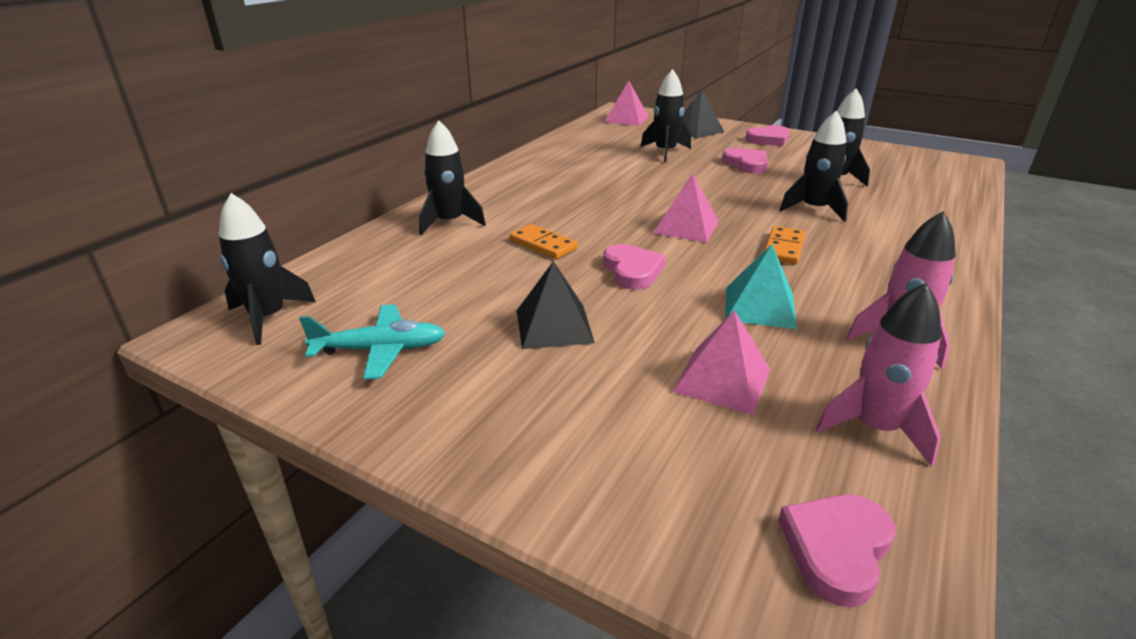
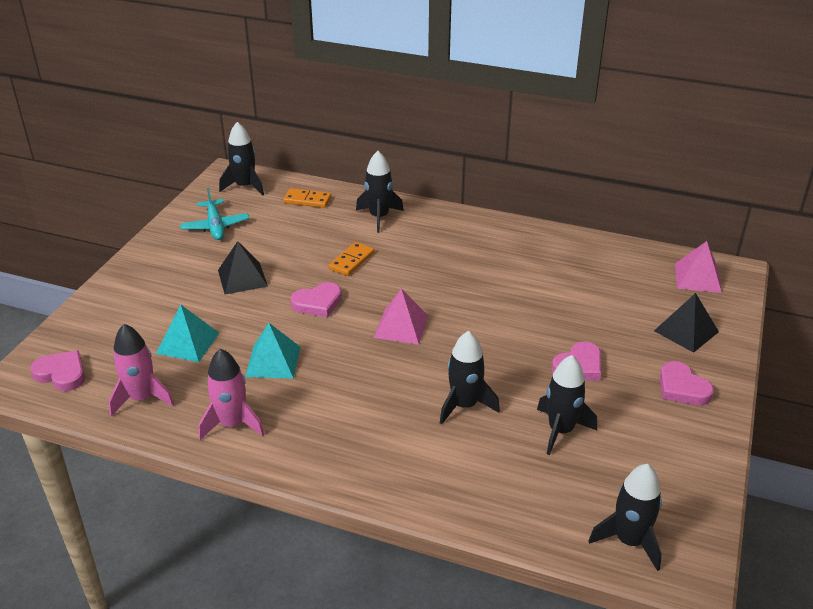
camera: 80 degrees right, 5 degrees up
(665, 152) = (591, 310): black rocket -> black rocket (629, 541)
(722, 380) = (187, 343): pink pyramid -> turquoise pyramid
(783, 248) = (371, 379): orange domino -> orange domino (307, 200)

